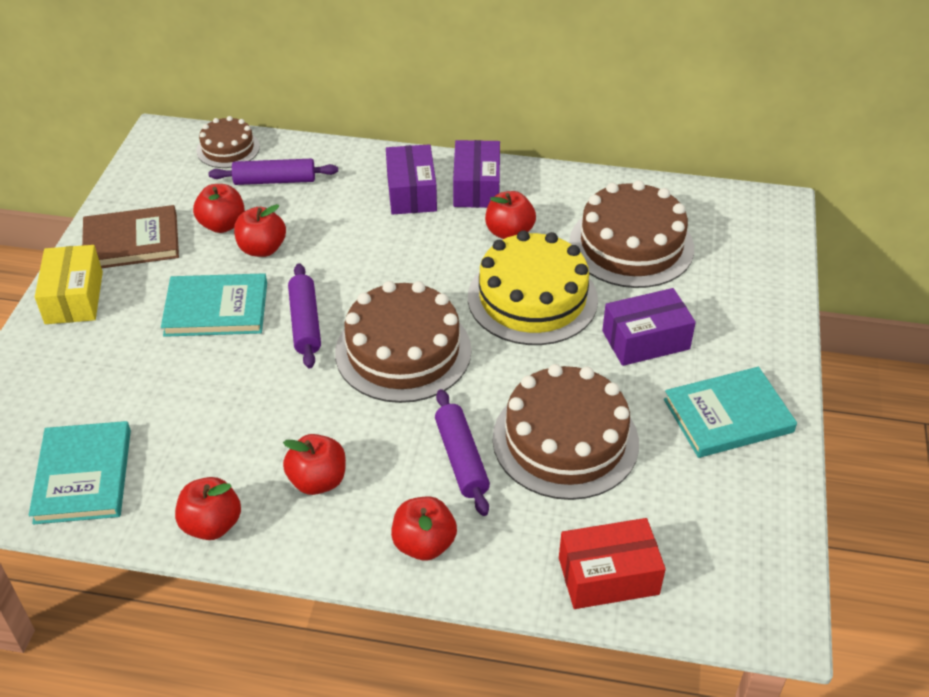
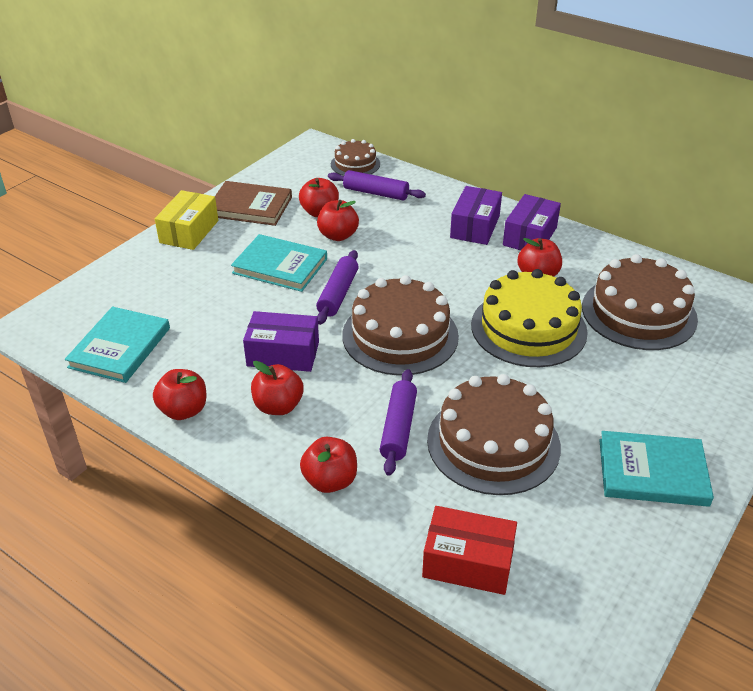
camera: 25 degrees right, 5 degrees down
(645, 340) = (609, 388): purple box -> purple box (283, 354)

